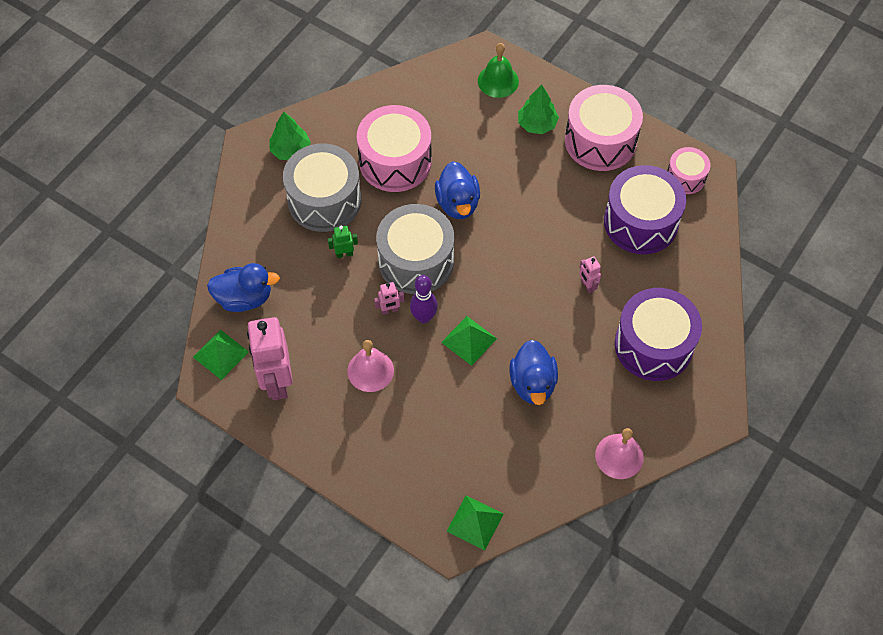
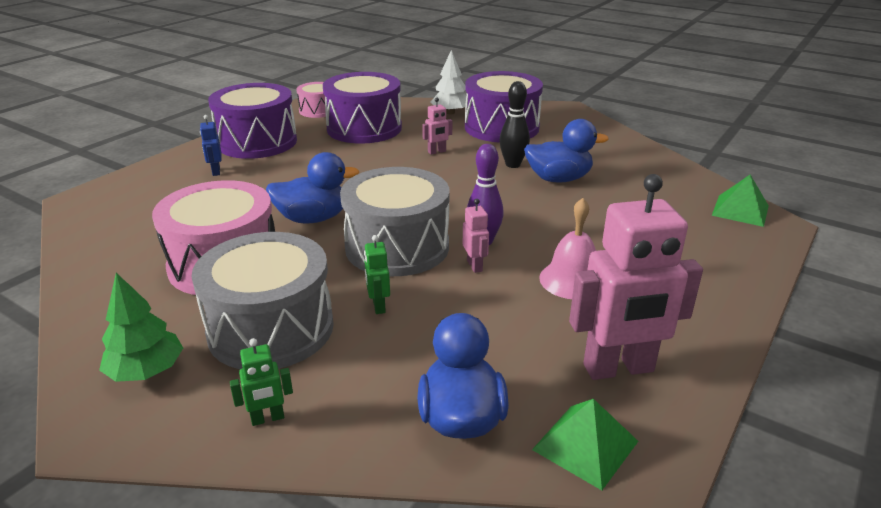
camera: 90 degrees left, 30 degrees down
(251, 211) = (268, 418): none -> green robot
(469, 340) = (512, 212): green pyramid -> none
(498, 81) = (134, 192): green bell -> none
(537, 124) = (216, 171): green tree -> blue robot
(562, 348) = (513, 164): none -> black bowling pin
(600, 141) = (257, 142): pink drum -> purple drum
(619, 456) = (623, 143): pink bell -> none
(692, 298) = (450, 112): none -> white tree

